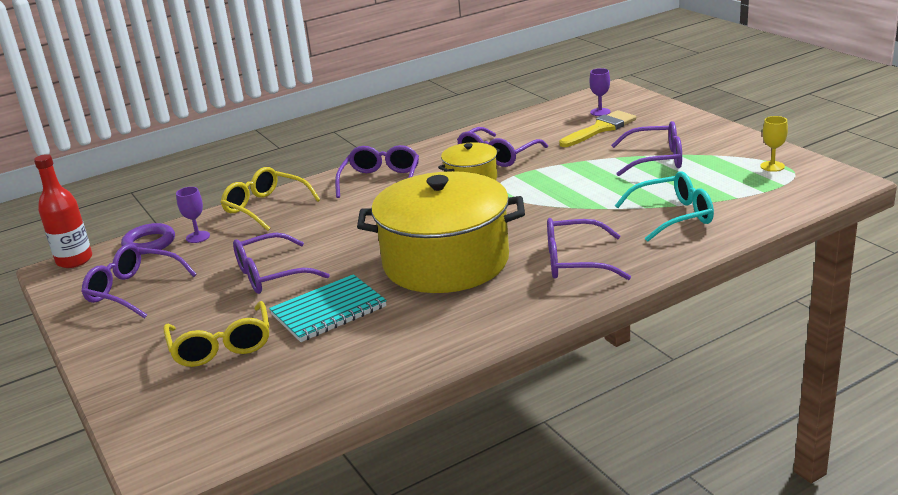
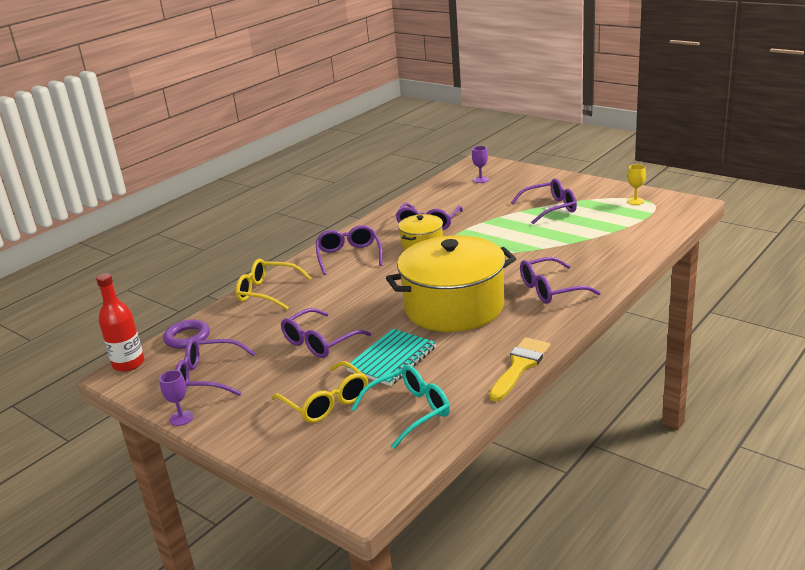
camera: 20 degrees left, 0 degrees up
(198, 237) = (228, 325): purple goblet -> purple goblet (181, 418)
(600, 129) = (491, 192): yellow brush -> yellow brush (520, 366)
(672, 216) = (594, 246): turquoise glasses -> turquoise glasses (409, 412)

